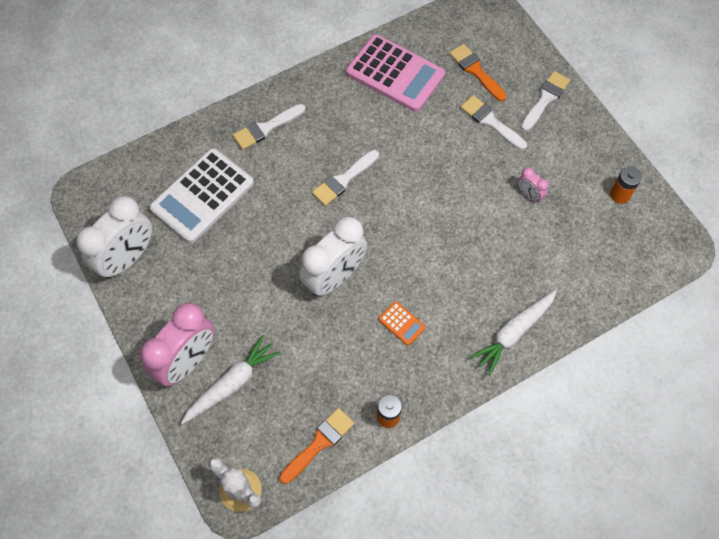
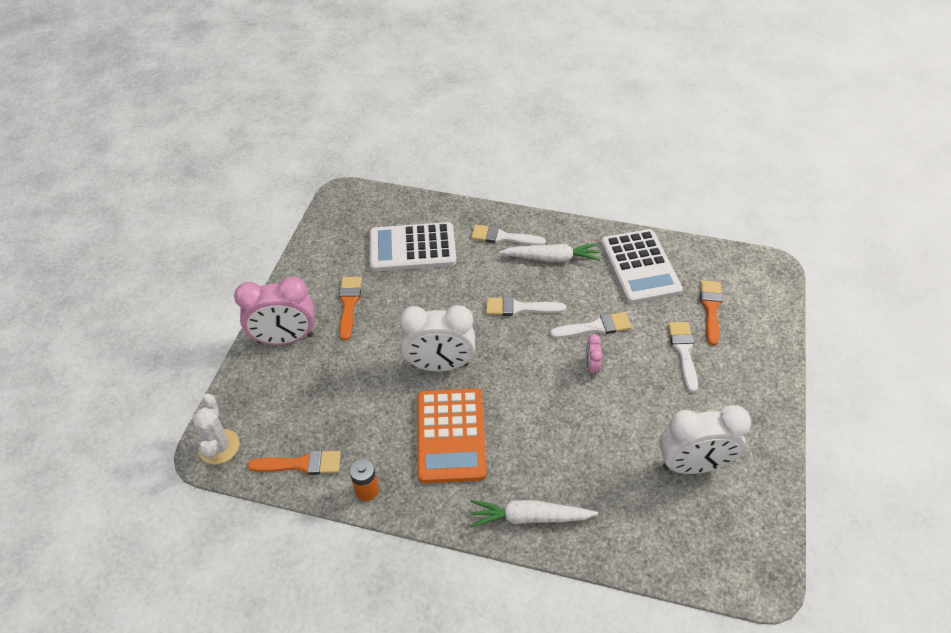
camera: 45 degrees right, 15 degrees down
(127, 258) = (324, 250): white clock -> white clock (692, 465)
(206, 287) = (349, 304): none -> orange brush
(232, 383) = (294, 375): white carrot -> white carrot (551, 258)
(395, 74) = (640, 267): pink calculator -> white calculator
(401, 323) = (451, 435): orange calculator -> orange calculator, size x2.38
(529, 194) = (658, 427): pink clock -> pink clock (591, 367)
(545, 99) = (752, 369): white brush -> white brush (595, 327)
(620, 194) = (744, 491): orange battery -> none

